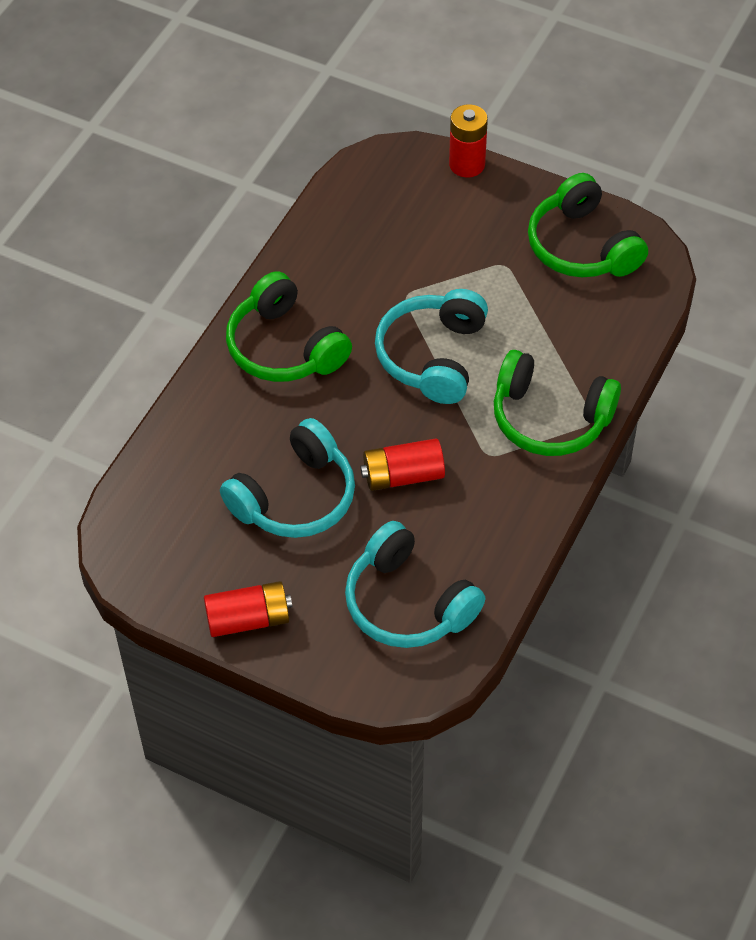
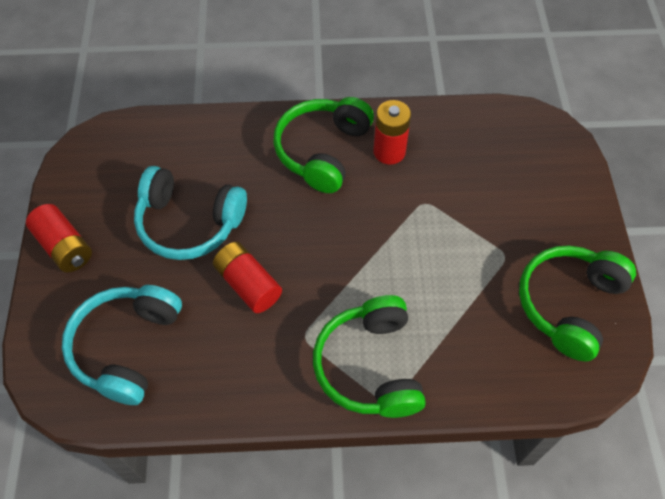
camera: 60 degrees right, 5 degrees up
(433, 356) = (377, 249): turquoise headphones -> none
(467, 164) = (585, 181): red battery -> red battery (389, 152)

